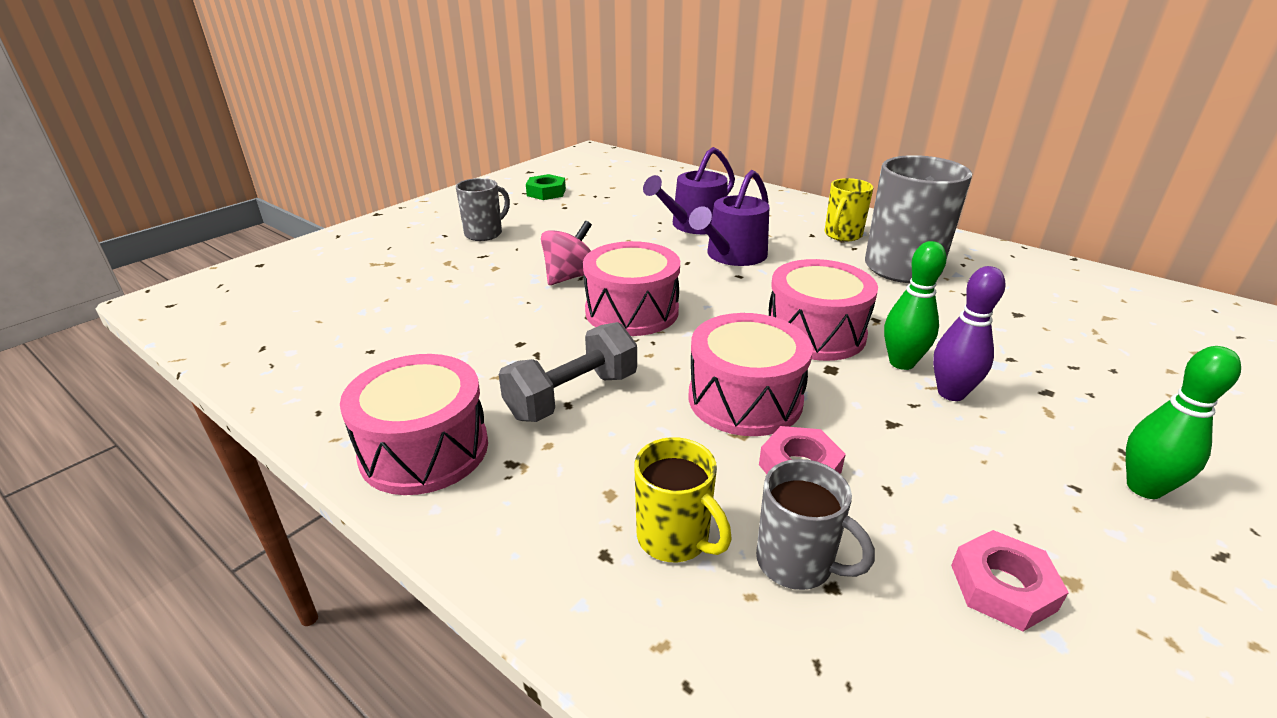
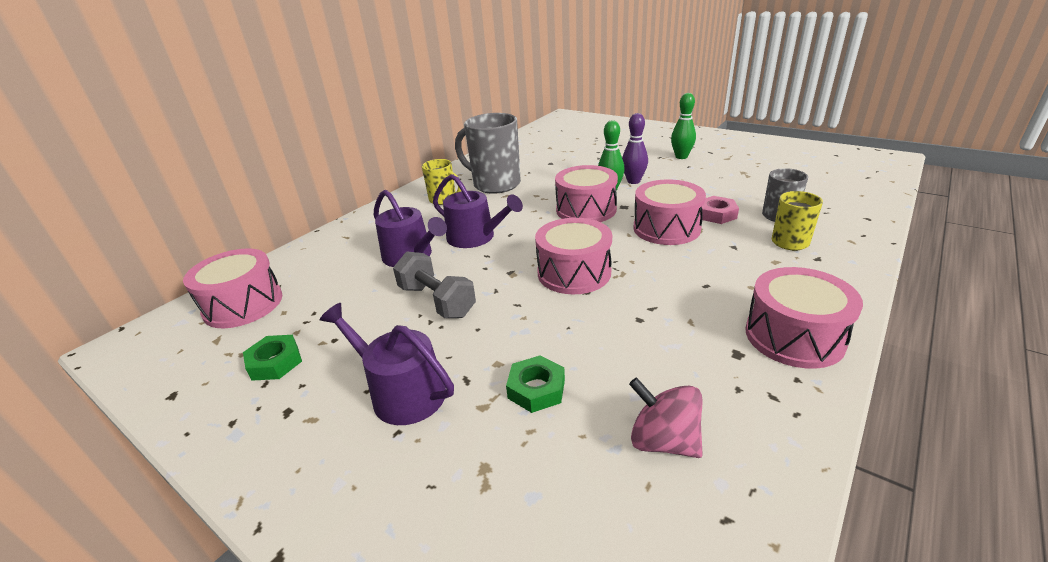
camera: 90 degrees left, 0 degrees up
(451, 283) = (536, 389): none -> green nut
(484, 233) = (401, 392): grey mug -> purple watering can
(570, 277) = (517, 310): pink spinning top -> pink spinning top (663, 441)
(572, 396) = (696, 284): grey dumbbell -> grey dumbbell (436, 301)
(629, 173) = (243, 304): none -> pink drum
(1002, 587) = (756, 182): pink nut -> none

